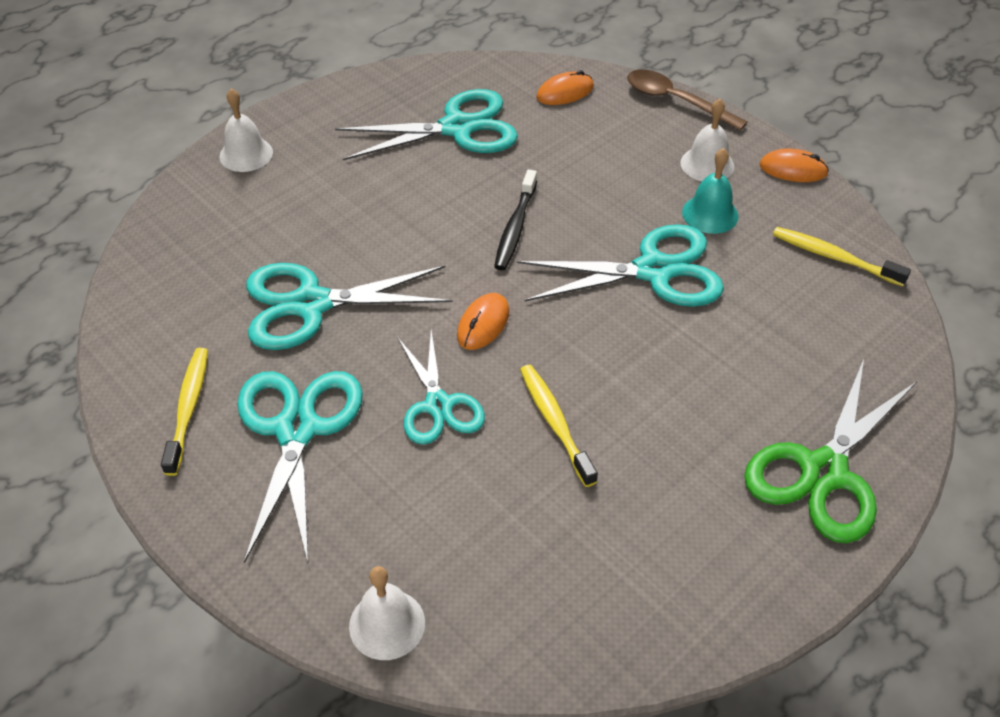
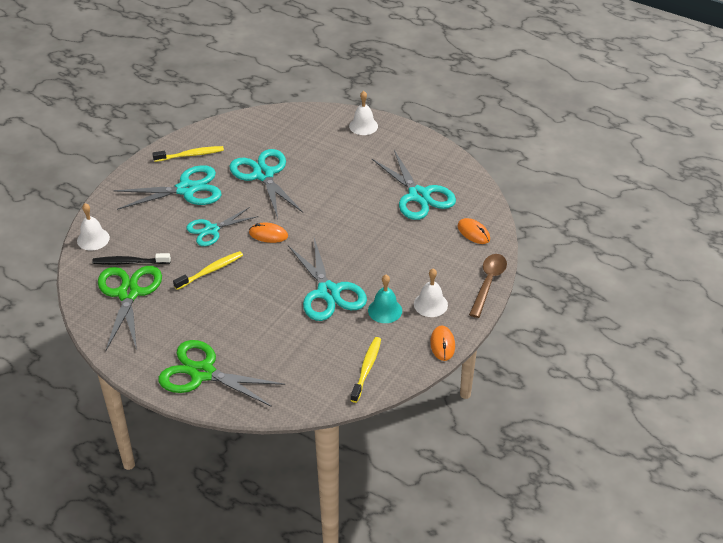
camera: 75 degrees right, 5 degrees down
(515, 227) = (343, 233): black toothbrush -> black toothbrush (129, 262)
(584, 571) = (129, 293): none -> green scissors

